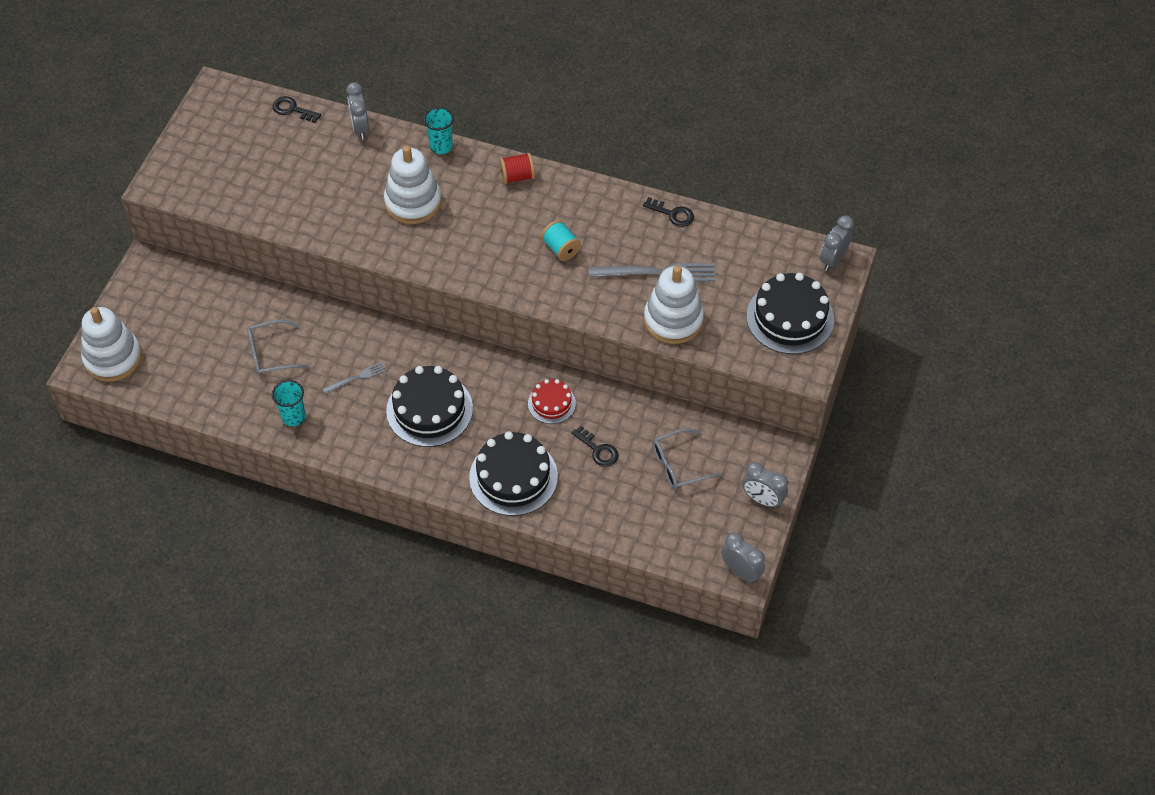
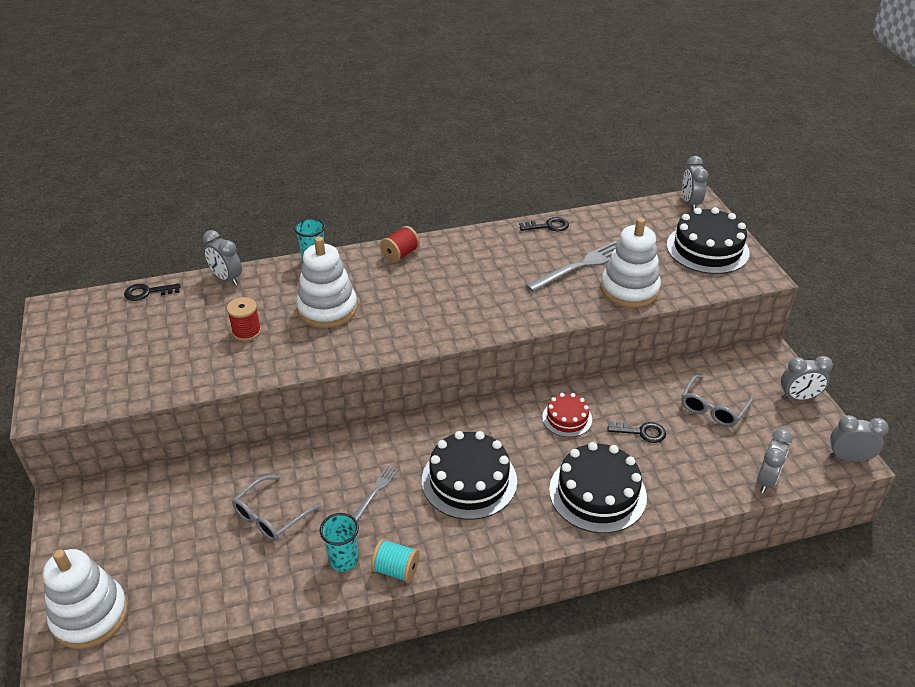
camera: 35 degrees left, 15 degrees down
(337, 191) = (247, 331): none -> red spool
(561, 248) = (488, 284): turquoise spool -> turquoise spool (396, 569)
(653, 547) = (766, 480): none -> grey clock

